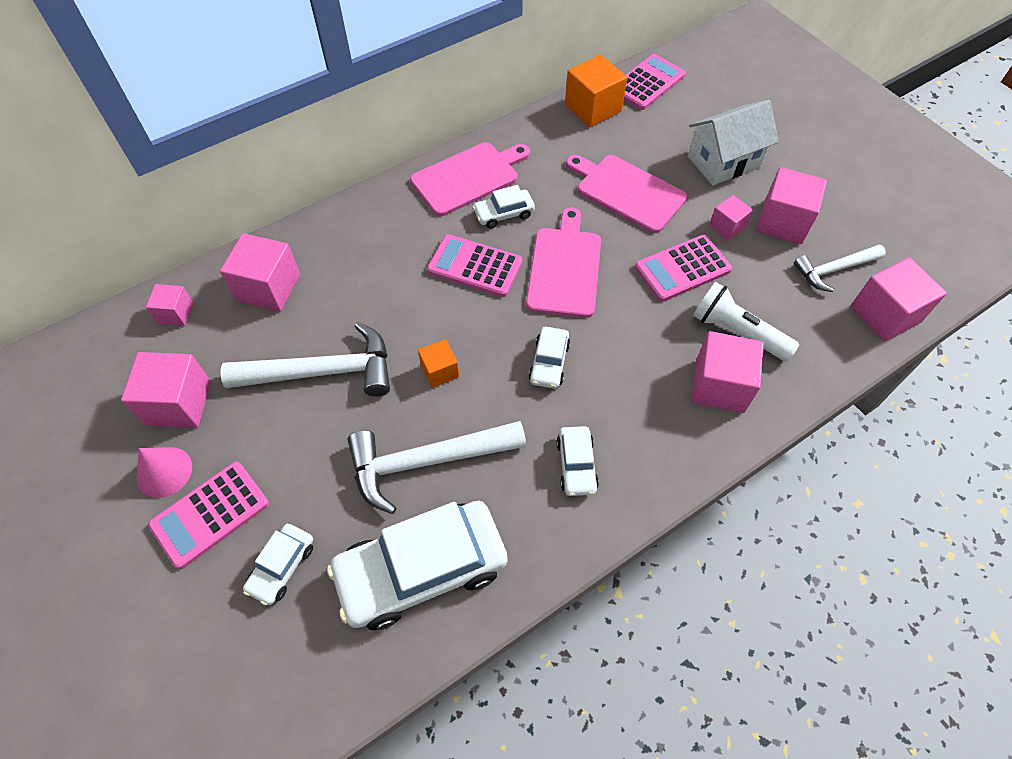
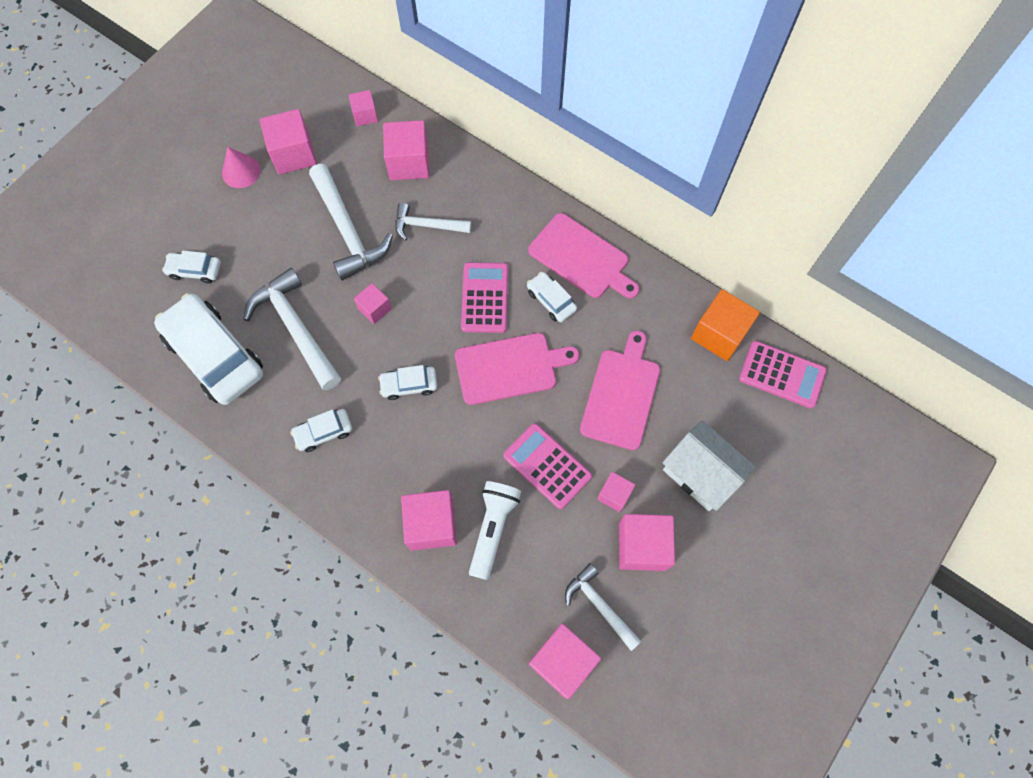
camera: 70 degrees right, 10 degrees up
(210, 514) = (219, 212): pink calculator -> none
(360, 293) = (427, 225): none -> white hammer
(440, 371) = (375, 309): orange cube -> pink cube

